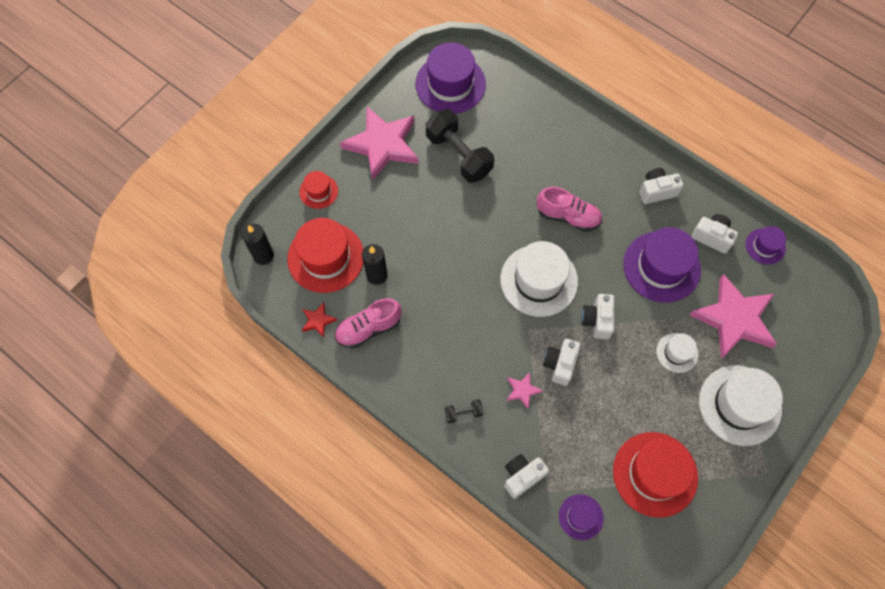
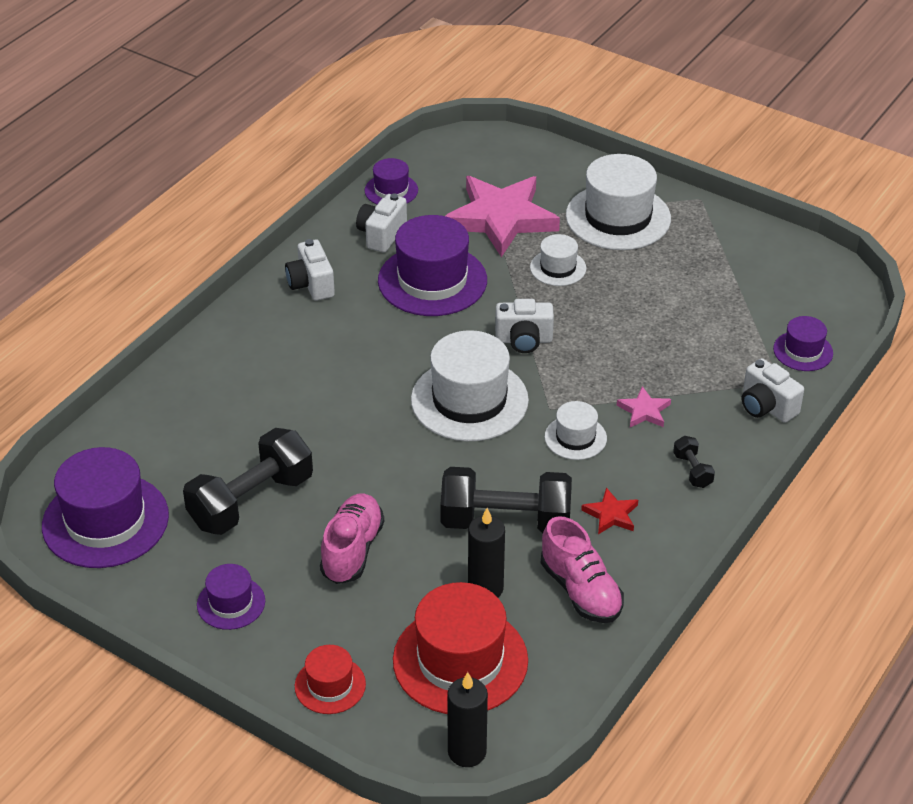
camera: 95 degrees left, 25 degrees down
(318, 320) = (578, 658): red star -> red star (611, 514)
(382, 145) = (231, 603): pink star -> purple hat
(429, 292) = (505, 521): none -> black dumbbell
(499, 342) = (575, 437): none -> white hat
(560, 364) = (597, 375): white camera -> none
(568, 216) = (359, 372): pink shoe -> pink shoe (352, 550)
(655, 474) = (727, 287): red hat -> none

